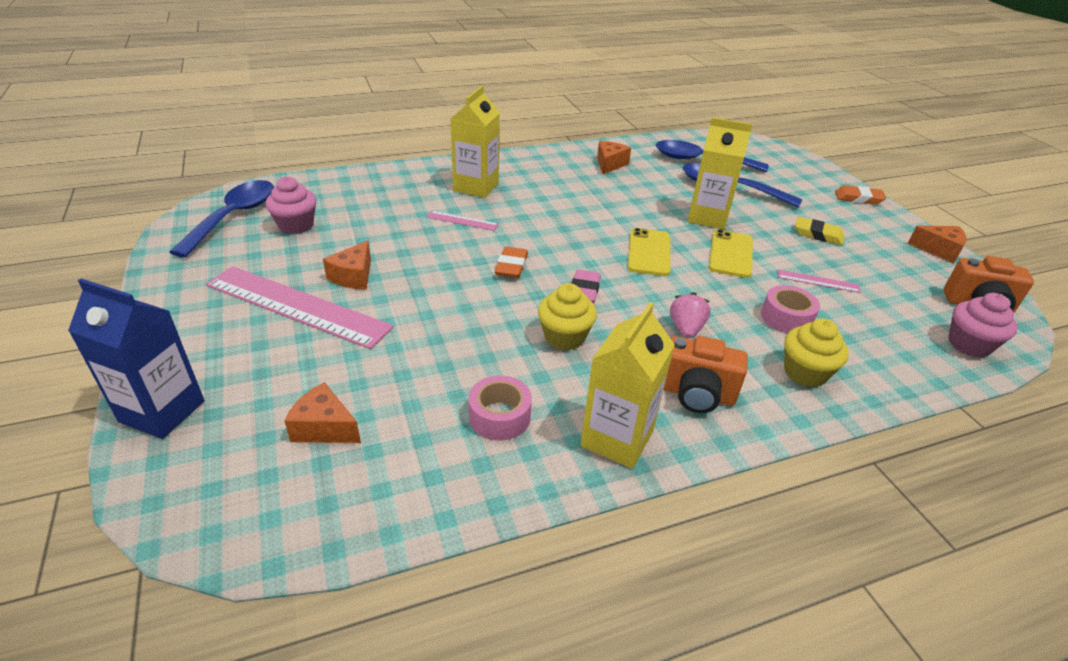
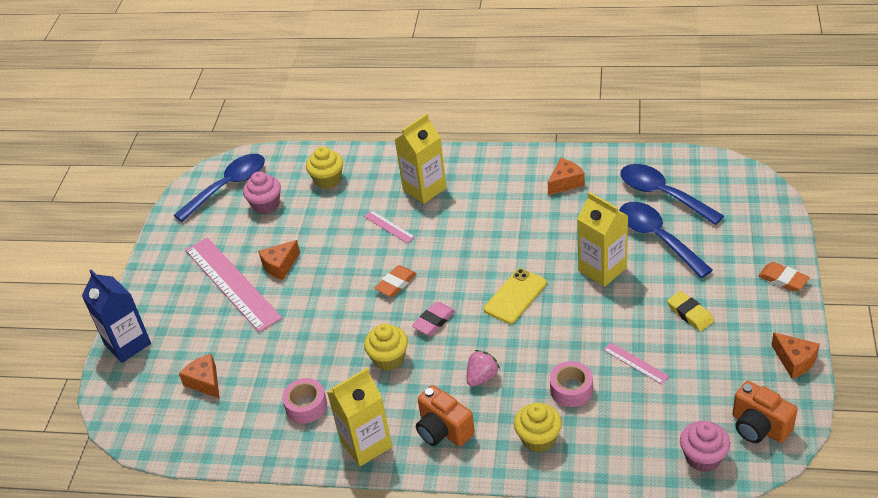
camera: 35 degrees right, 5 degrees up
(360, 194) = (328, 180): none -> yellow cupcake
(731, 254) = (585, 315): yellow phone -> none

